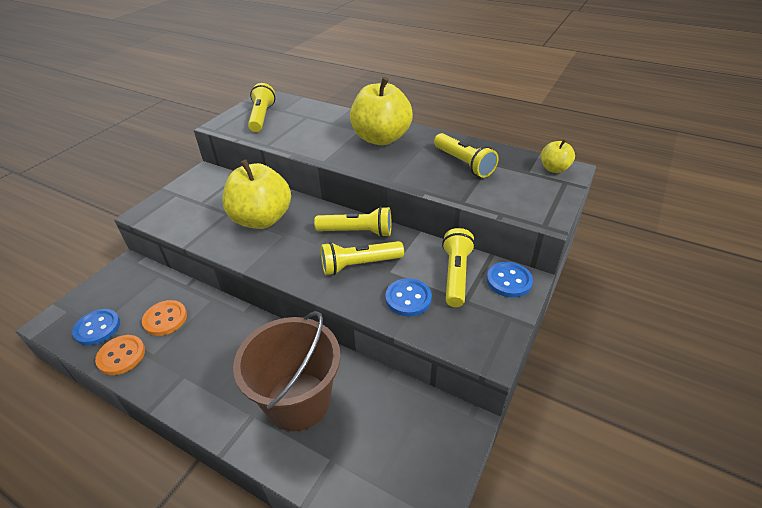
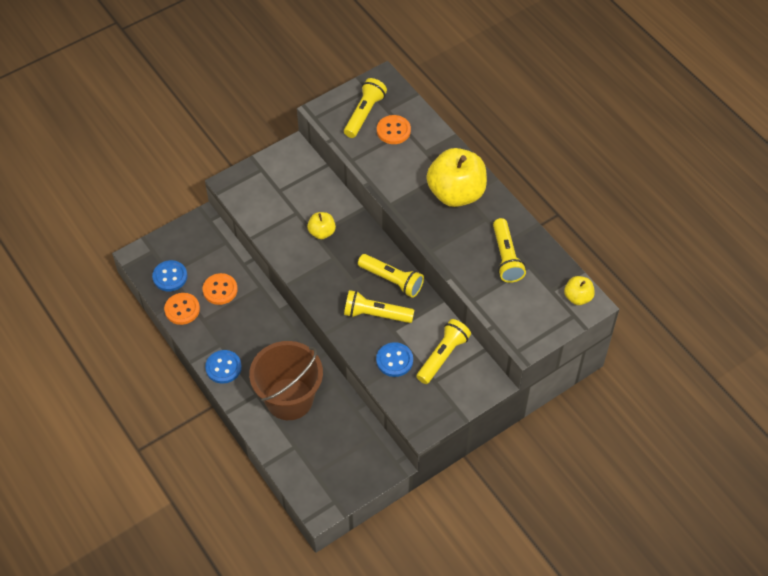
camera: 25 degrees right, 15 degrees up
(262, 219) = (322, 232): yellow apple -> yellow apple, size x0.48
(295, 119) = (393, 131): none -> orange button
(509, 281) = (479, 379): blue button -> blue button (223, 367)

